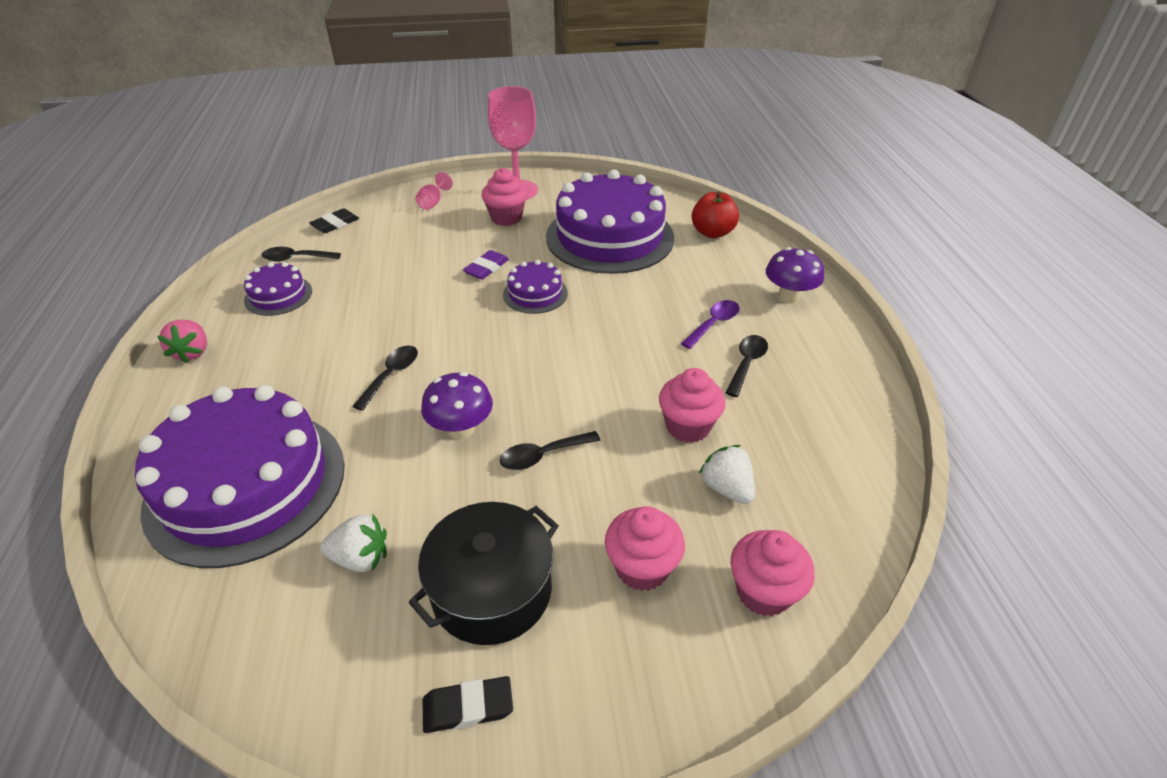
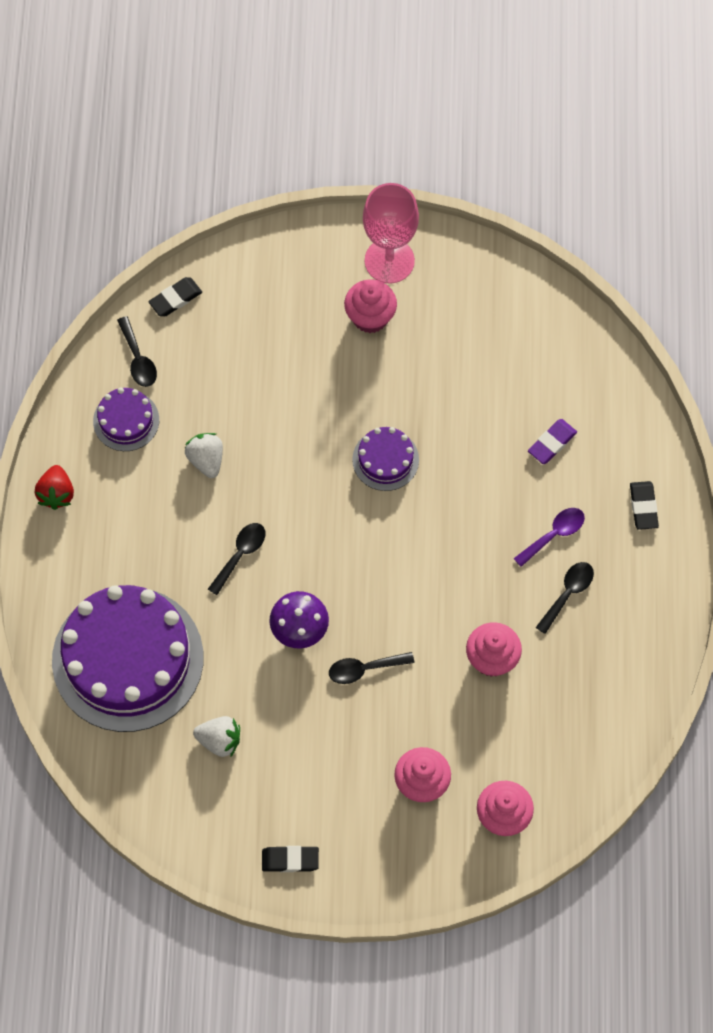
camera: 10 degrees right, 25 degrees up
(192, 352) = (56, 494): pink strawberry -> red strawberry
(296, 258) = (138, 359): black spoon -> black spoon turned 120 degrees counterclockwise
(433, 202) = (287, 271): pink goblet -> none
(486, 268) = (339, 408): purple eraser -> purple eraser (552, 443)
(492, 590) = (312, 782): black pot -> none
(609, 237) = (482, 373): purple cake -> none
(712, 233) = (599, 384): red apple -> none
(726, 488) = (505, 726): white strawberry -> white strawberry (206, 460)
(788, 297) = (643, 507): purple mushroom -> black eraser

